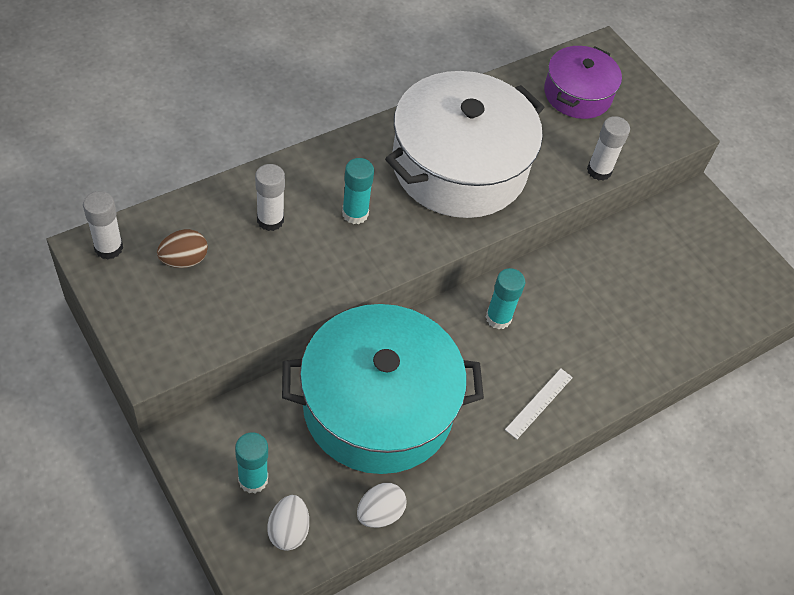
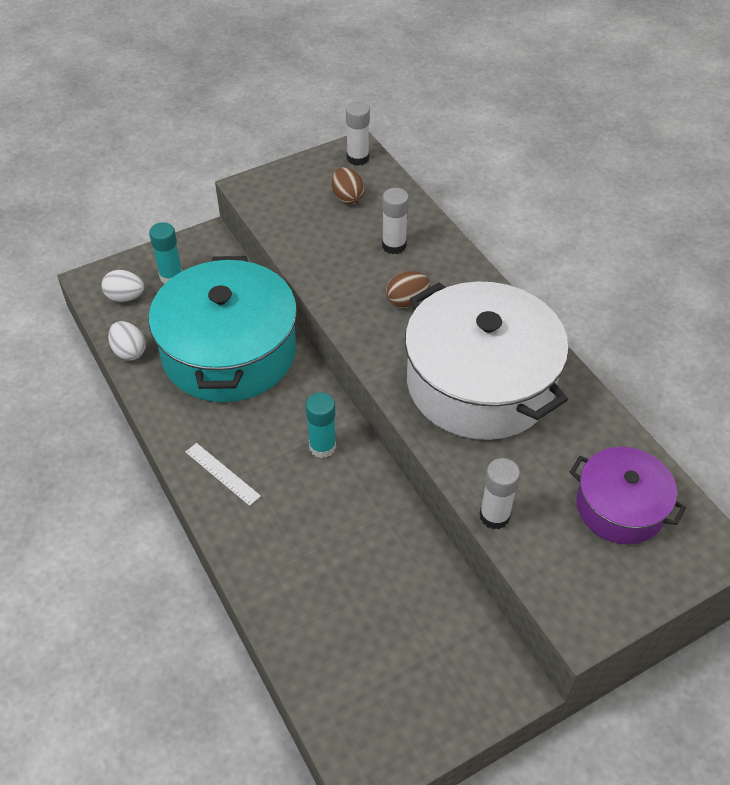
camera: 100 degrees right, 5 degrees down
(355, 213) = (407, 301): turquoise glue stick -> brown egg

